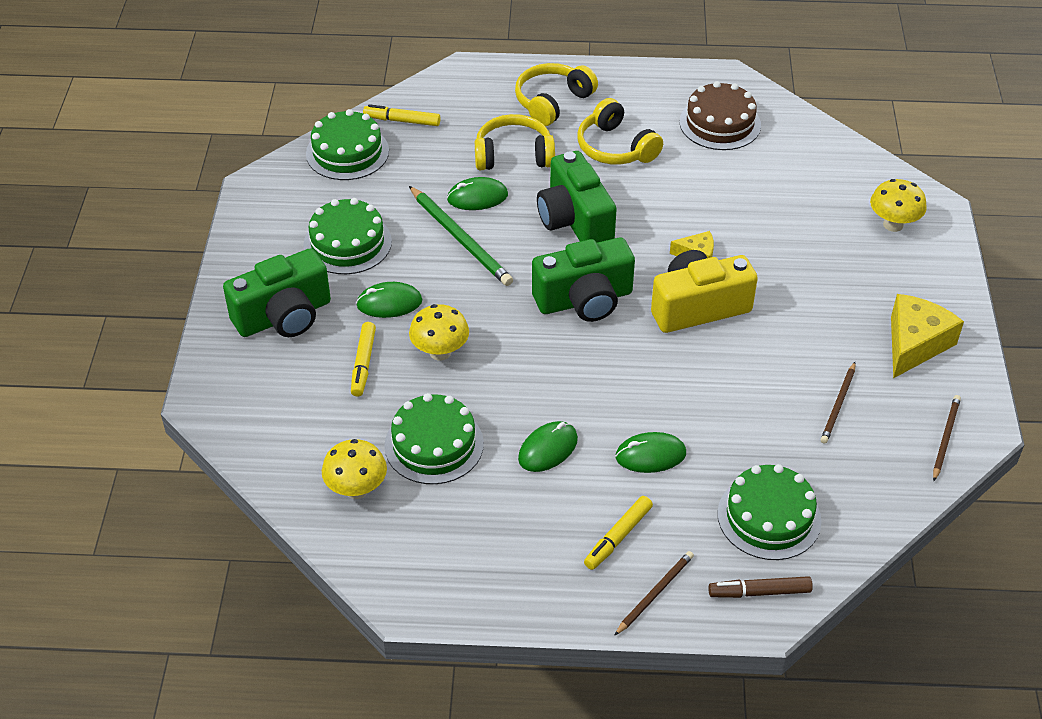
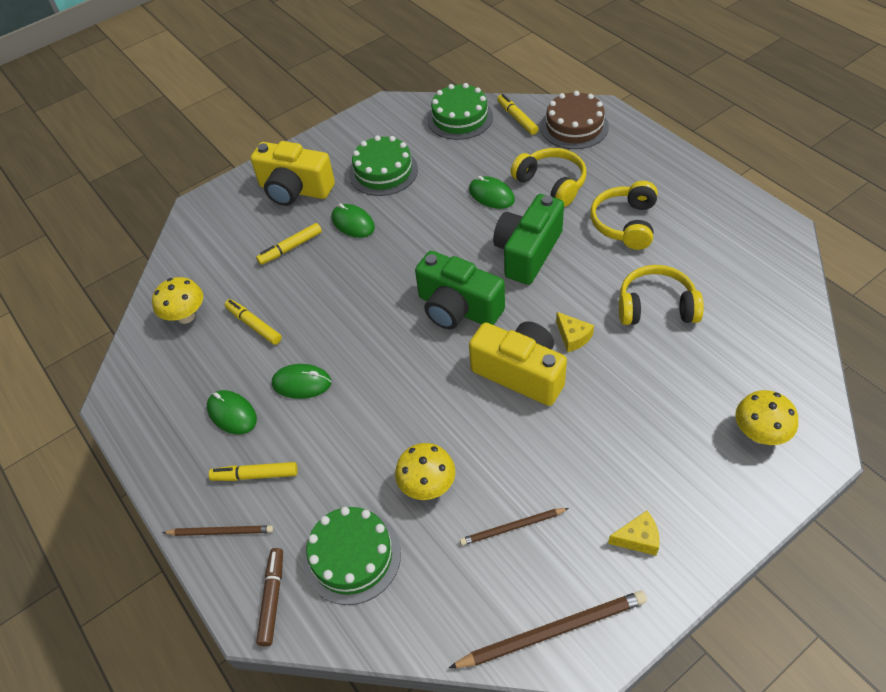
camera: 55 degrees right, 5 degrees up
(284, 316) = (295, 190): green camera -> yellow camera
(434, 444) = (254, 325): green cake -> yellow marker
(440, 352) = (335, 273): yellow mushroom -> yellow mushroom (427, 486)
(460, 239) = (444, 214): green pencil -> none
(552, 102) = (627, 165): yellow headphones -> yellow headphones (656, 306)
(650, 455) = (347, 443): green mouse -> green mouse (232, 414)
(720, 123) = (727, 258): brown cake -> brown cake (574, 126)
(759, 592) = (272, 599): brown marker -> brown marker turned 45 degrees clockwise
(915, 344) = (638, 538): yellow cheese -> yellow cheese, size x0.54
(945, 438) = (553, 631): brown pencil -> brown pencil, size x1.68

